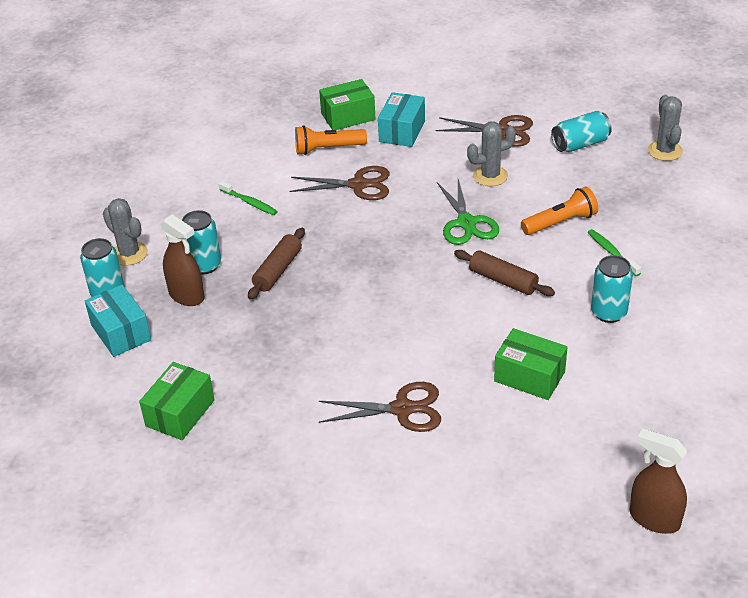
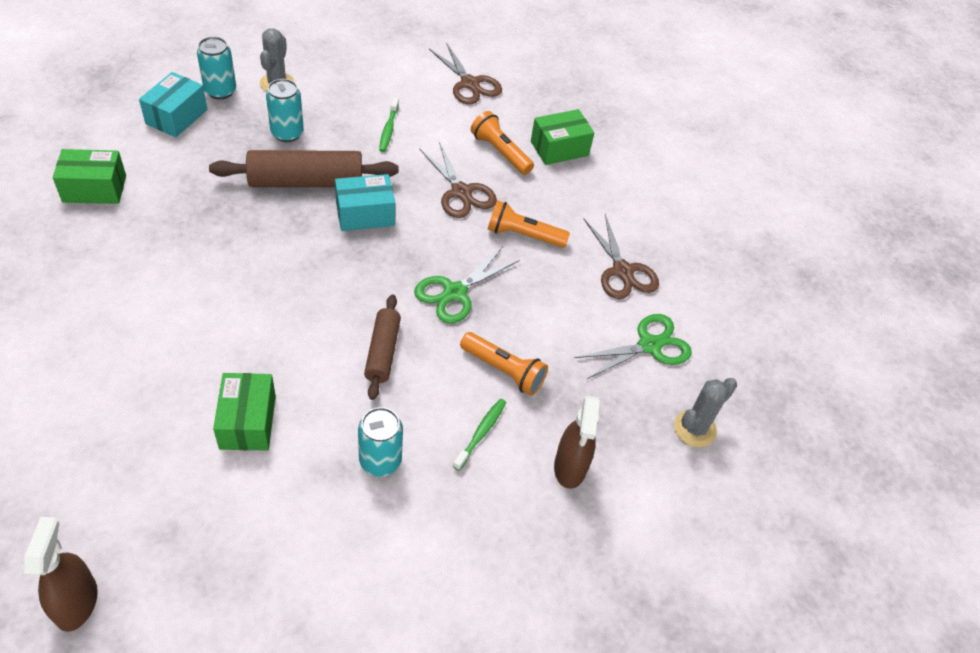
camera: 50 degrees right, 10 degrees up
(187, 296) = (242, 137): brown spray bottle -> brown spray bottle (570, 467)
(278, 270) = (306, 182): brown rolling pin -> brown rolling pin, size x1.65
(348, 116) = (559, 148): green box -> green box turned 60 degrees counterclockwise
(402, 131) = (565, 194): turquoise box -> turquoise box (365, 214)
(402, 409) = (159, 336): brown scissors -> brown scissors (470, 84)
(430, 167) = (523, 235): none -> orange flashlight
(490, 176) = (542, 286): grey cactus -> none
(580, 144) = (649, 345): turquoise can -> green scissors

